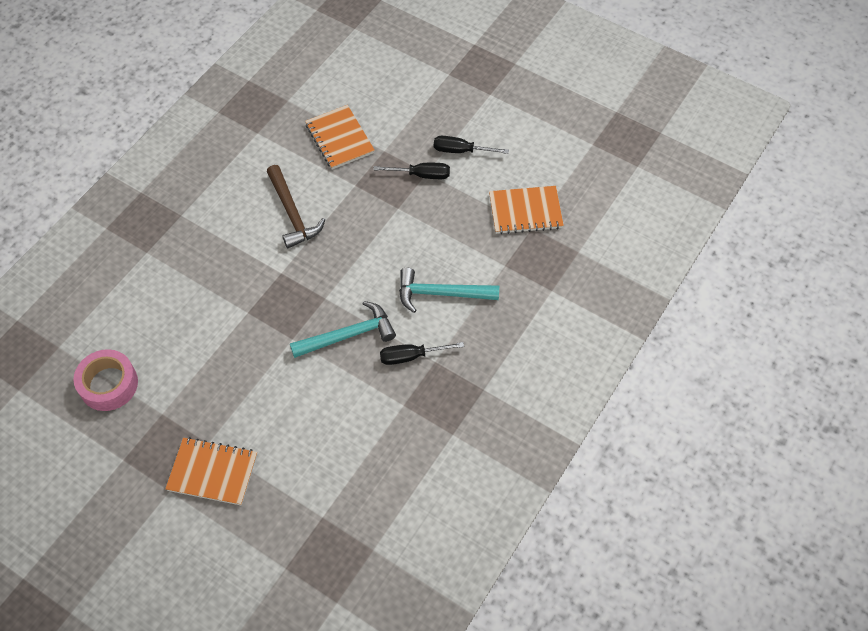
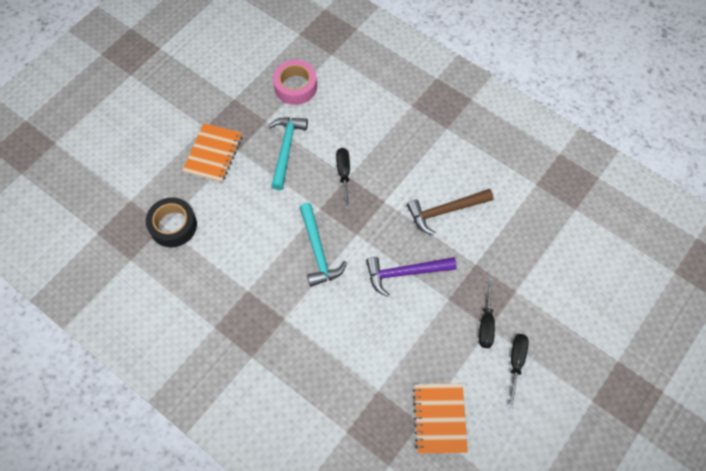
camera: 95 degrees right, 5 degrees up
(321, 504) = (173, 226): none -> black tape
(339, 139) = (530, 252): orange notebook -> none
(371, 248) = (405, 273): none -> purple hammer
(411, 356) = (291, 299): black screwdriver -> black screwdriver (343, 174)
(441, 294) = (351, 329): turquoise hammer -> turquoise hammer (286, 149)

